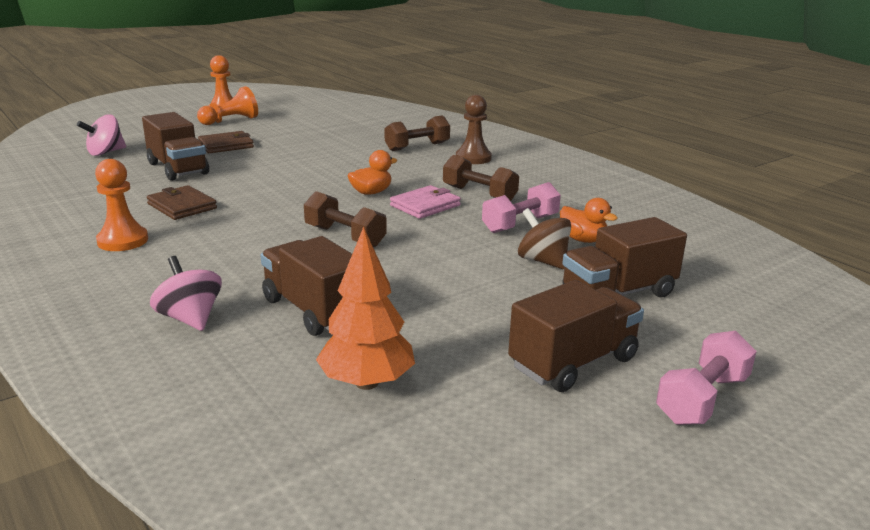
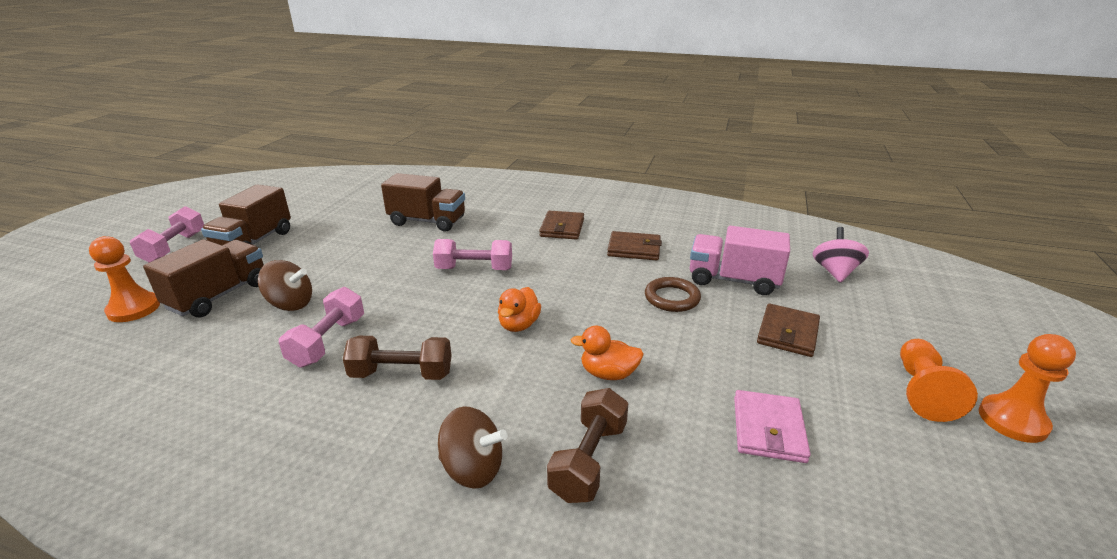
camera: 145 degrees right, 5 degrees up
(123, 241) = (605, 217): orange pawn -> orange pawn (134, 309)
(178, 168) = (733, 280): brown truck -> pink truck
(190, 318) = (484, 200): pink spinning top -> none
(191, 245) = (562, 228): none -> brown wallet
(242, 174) = (672, 298): none -> brown ring
(345, 236) = (474, 269): brown dumbbell -> pink dumbbell
(367, 383) = (364, 205): orange tree -> none
(425, 205) = (445, 329): pink wallet -> pink wallet (768, 429)
(473, 158) = (473, 469): brown pawn -> brown spinning top
(583, 240) = (253, 344): orange duck -> orange duck (608, 373)

